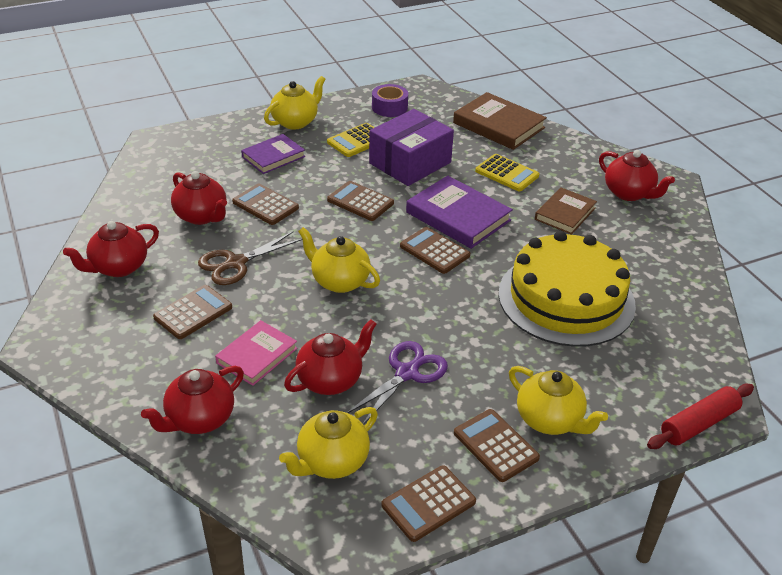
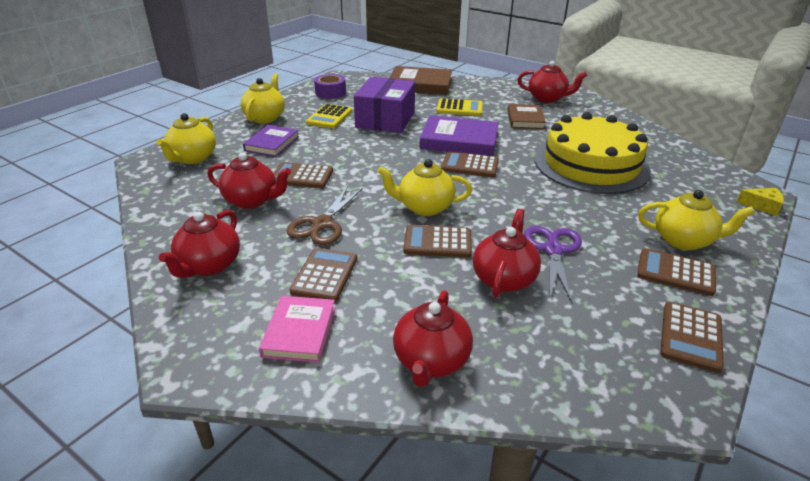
camera: 30 degrees left, 5 degrees down
(257, 355) = (421, 286): pink book -> pink book (299, 332)
(332, 462) = (583, 341): yellow teapot -> yellow teapot (193, 158)
(360, 202) = (377, 152): brown calculator -> brown calculator (437, 242)
(699, 424) = (762, 206): red rolling pin -> yellow cheese

